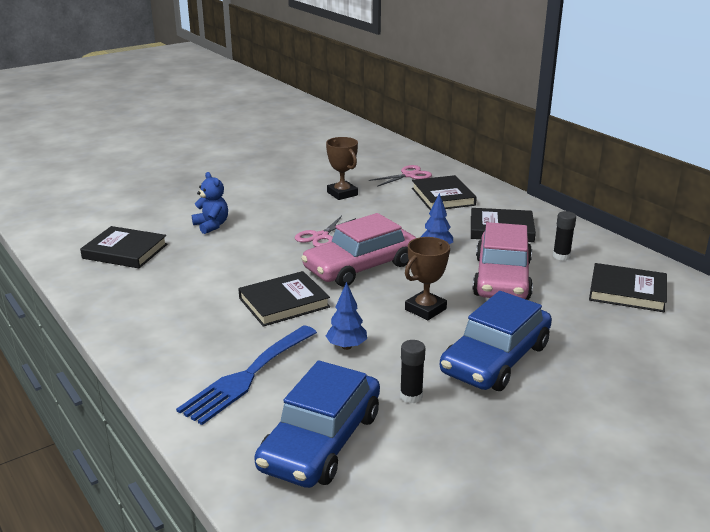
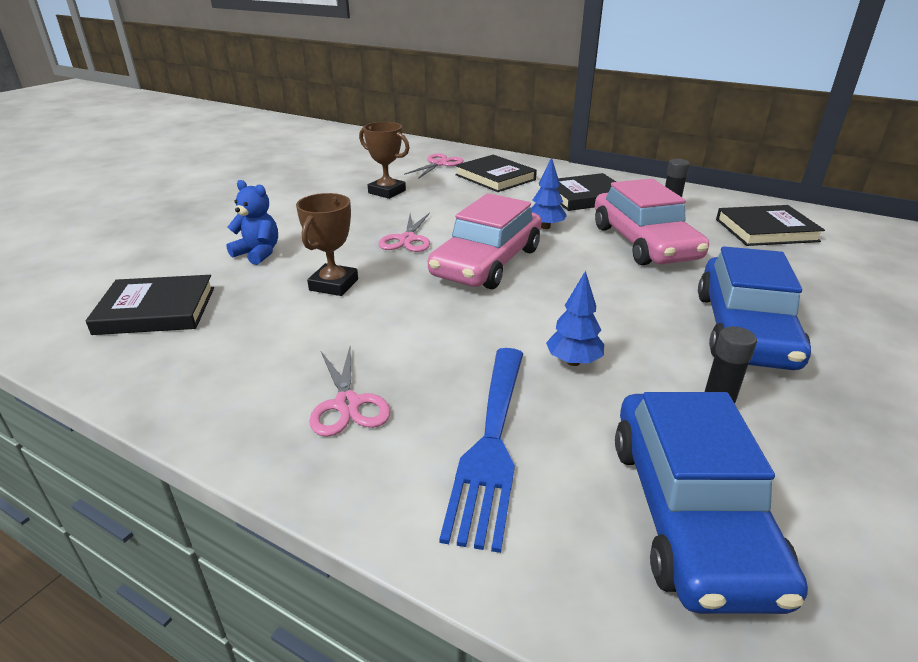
camera: 25 degrees left, 5 degrees up
(188, 333) = (347, 404): none -> pink scissors
(284, 303) = (440, 326): black book -> none
(425, 309) = (609, 293): brown trophy -> brown trophy (334, 285)

